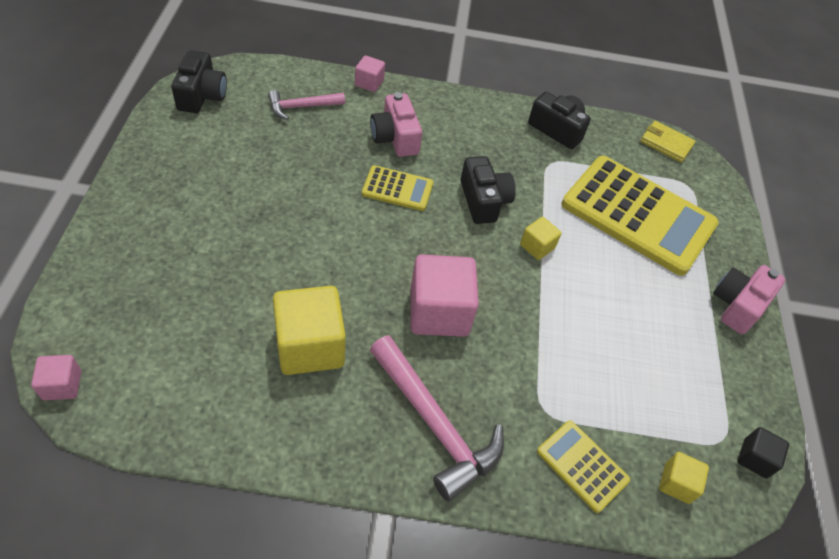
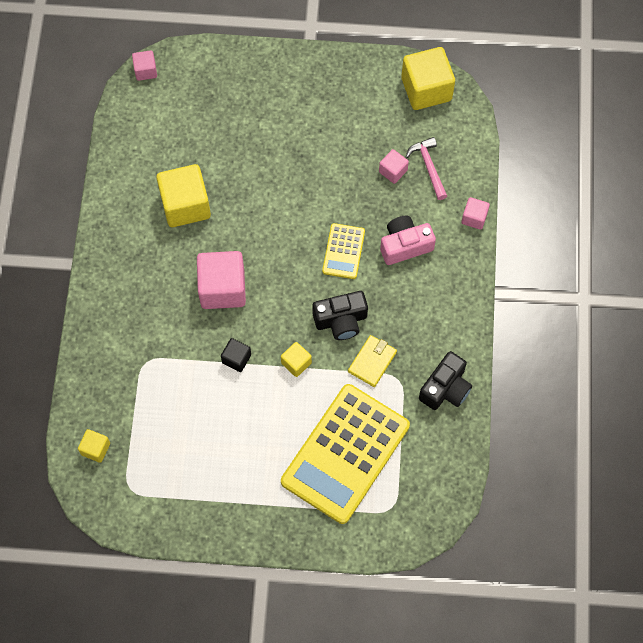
camera: 95 degrees right, 15 degrees up
(201, 95) = (426, 89): black camera -> yellow cube
(301, 135) = (393, 171): none -> pink cube
(434, 424) = (131, 289): pink hammer -> none
(582, 466) = (106, 385): yellow calculator -> none
(666, 143) = (447, 494): yellow wallet -> yellow wallet (372, 362)
(737, 305) = (254, 527): pink camera -> none
(755, 458) = (116, 510): black cube -> black cube (236, 359)

